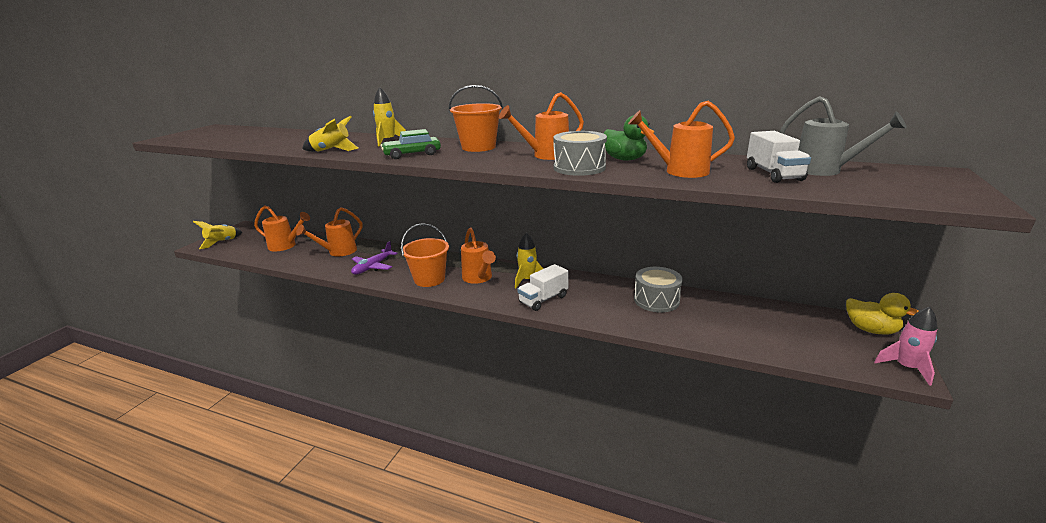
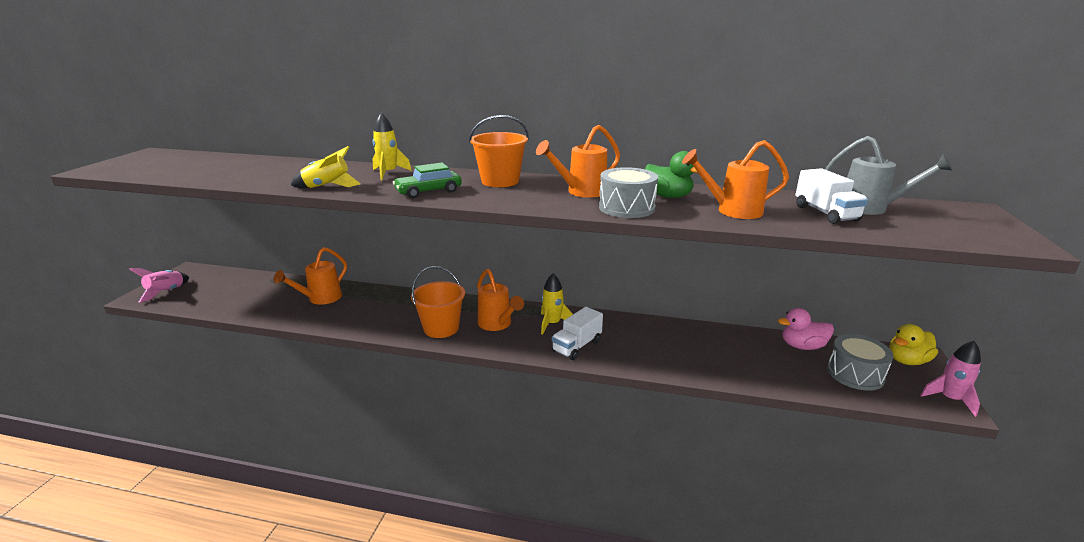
camera: 10 degrees left, 0 degrees up
(222, 242) = (166, 292): yellow rocket -> pink rocket
(286, 246) = (251, 293): orange watering can -> none
(373, 267) = (369, 316): purple plane -> none
(656, 300) = (695, 340): grey drum -> grey drum (855, 374)
(763, 311) = (802, 346): none -> pink duck
(870, 330) = (907, 361): yellow duck -> yellow duck turned 120 degrees clockwise

